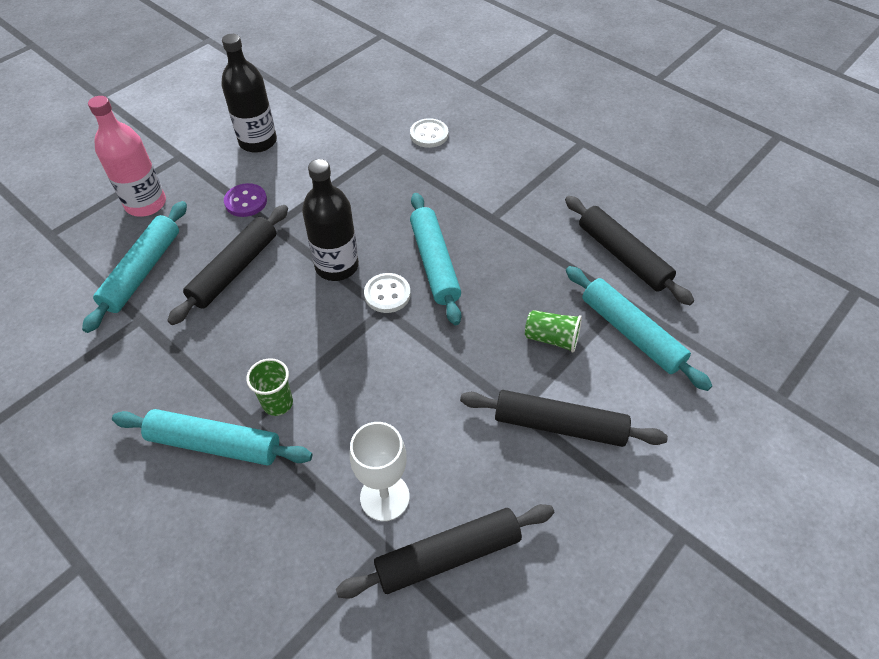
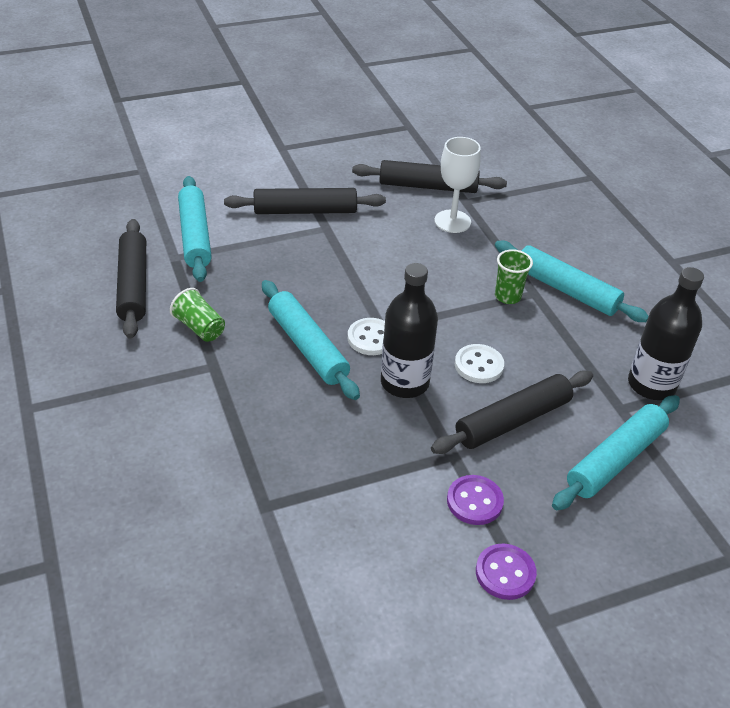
camera: 155 degrees left, 10 degrees down
(146, 204) = (605, 553): pink bottle -> none
(212, 170) = (505, 573): none -> purple button
(258, 141) = (425, 598): black bottle -> black bottle (651, 385)
(429, 134) = (190, 502): white button -> white button (479, 365)
(434, 263) = (307, 347): turquoise rolling pin -> turquoise rolling pin turned 45 degrees counterclockwise
(551, 338) = (259, 255): green cup -> green cup (199, 327)
(559, 425) = (305, 211): black rolling pin -> black rolling pin turned 45 degrees counterclockwise

